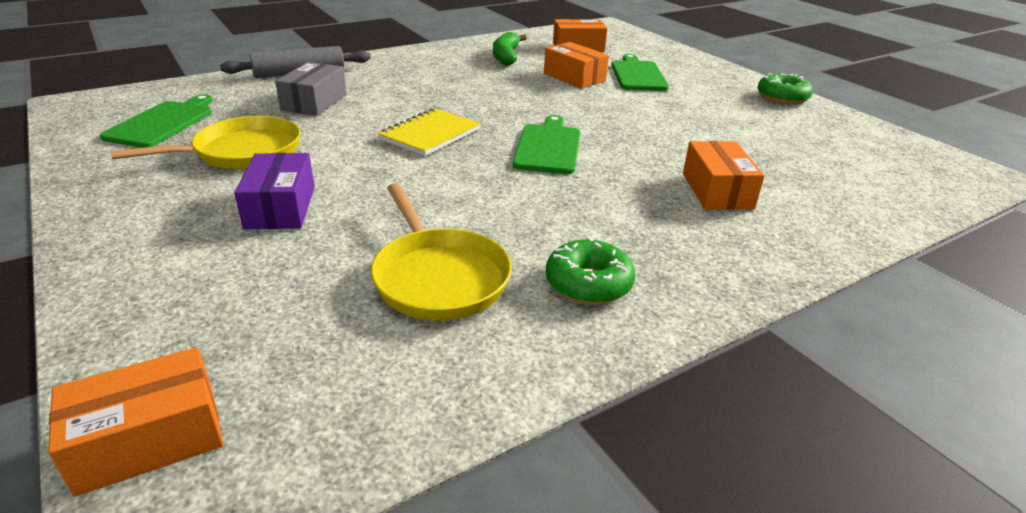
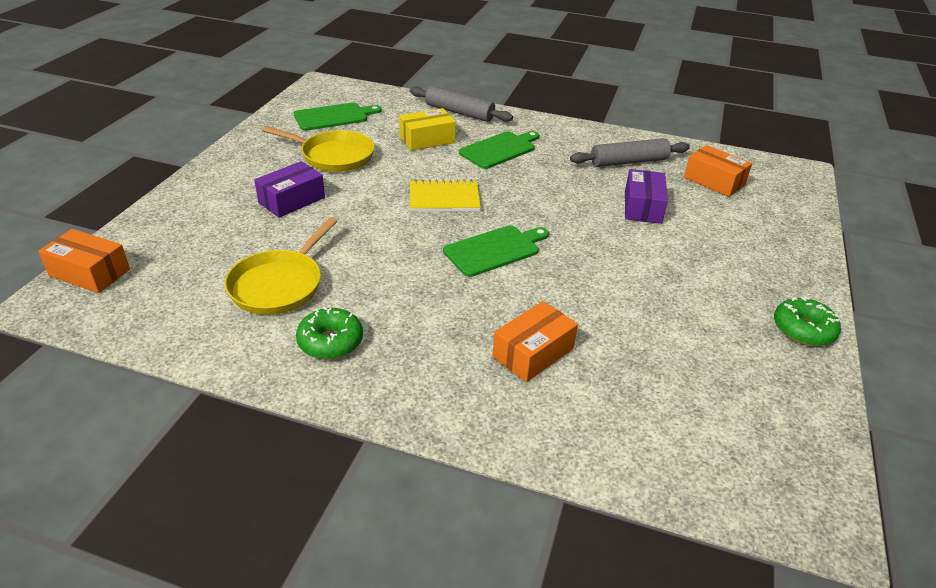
camera: 50 degrees right, 5 degrees up
(314, 102) = (427, 139): grey box -> yellow box
(506, 56) = (628, 162): green banana -> grey rolling pin
(574, 77) = (642, 207): orange box -> purple box
(637, 75) = (706, 233): green cutting board -> green cutting board (499, 149)

